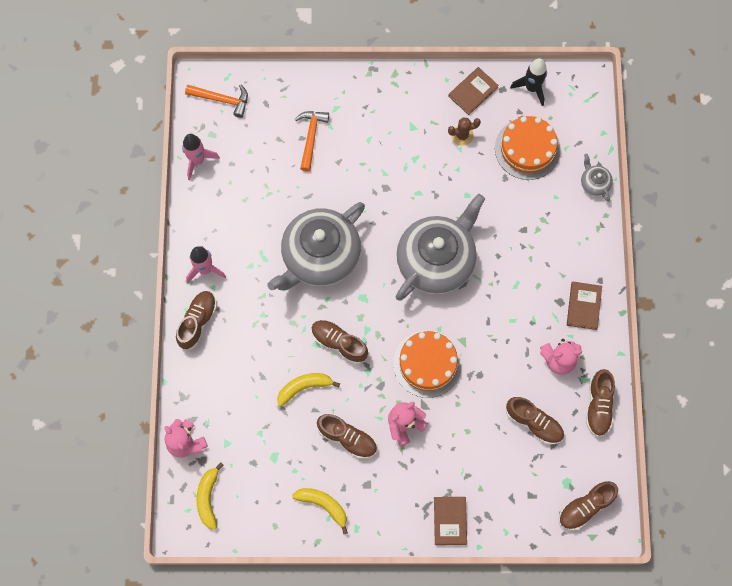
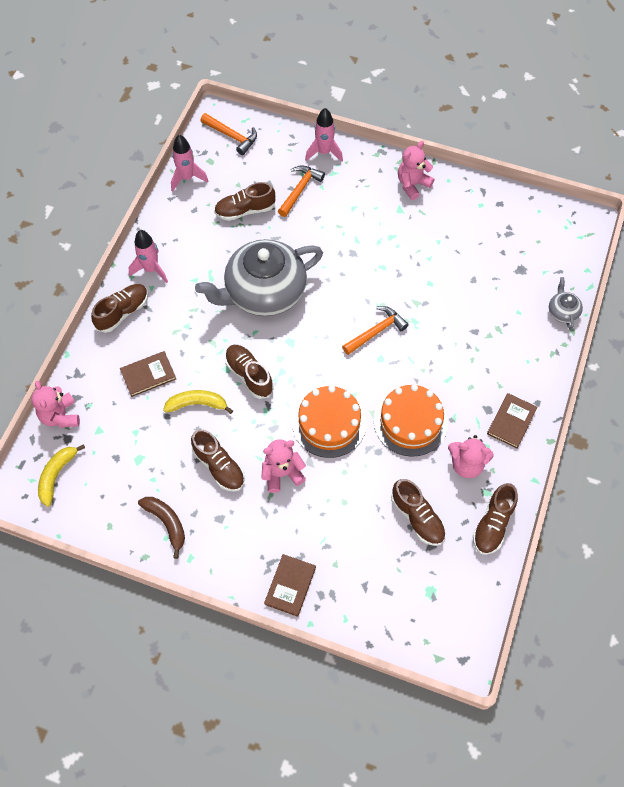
camera: 20 degrees right, 10 degrees down
(318, 88) = (324, 152): none -> pink rocket
(323, 505) = (167, 523): yellow banana -> brown banana
(415, 96) = (412, 185): none -> pink teddy bear
(436, 260) = (376, 331): grey teapot -> orange hammer
(462, 135) = (445, 231): brown cactus -> none
(473, 92) = (470, 197): brown book -> brown book (148, 375)
(527, 149) = (505, 261): orange cake -> orange cake (410, 422)
(531, 88) = (529, 211): black rocket -> none
(585, 507) = (442, 624): brown shoe -> brown shoe (245, 210)

